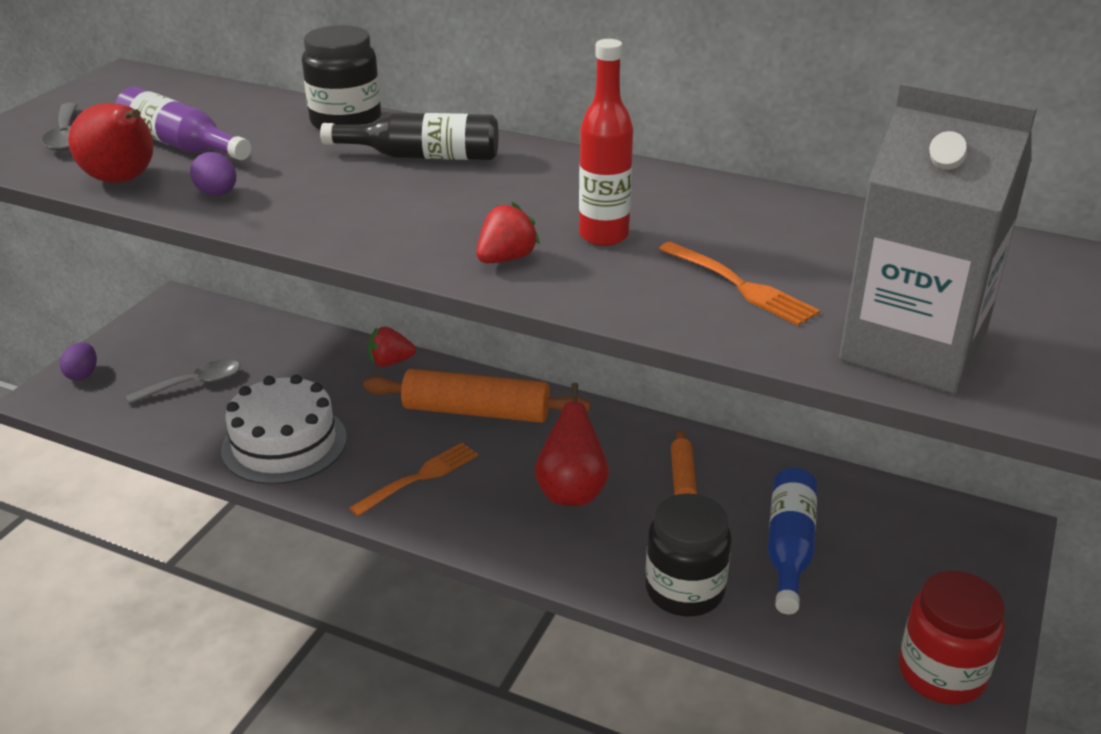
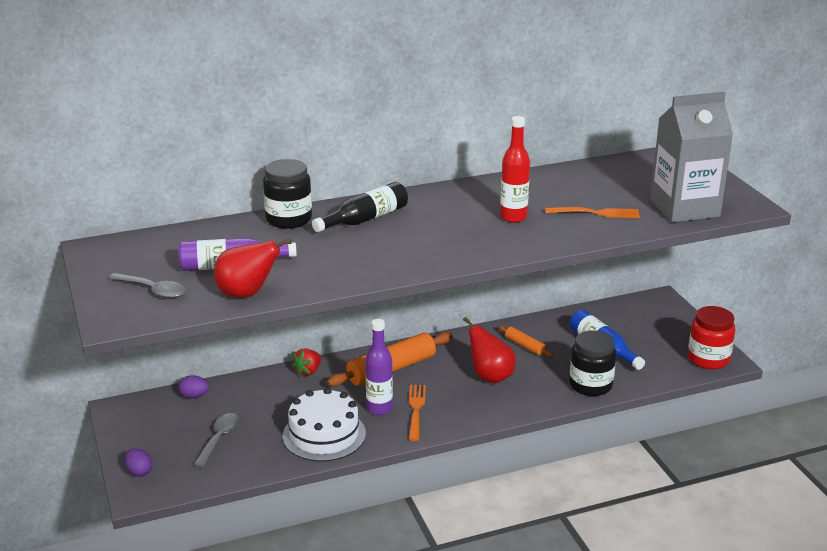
camera: 45 degrees left, 5 degrees down
(217, 194) = (311, 277): purple egg -> purple egg (194, 396)
(385, 450) = (379, 408): none -> purple bottle
(506, 259) = (497, 243): red strawberry -> none

